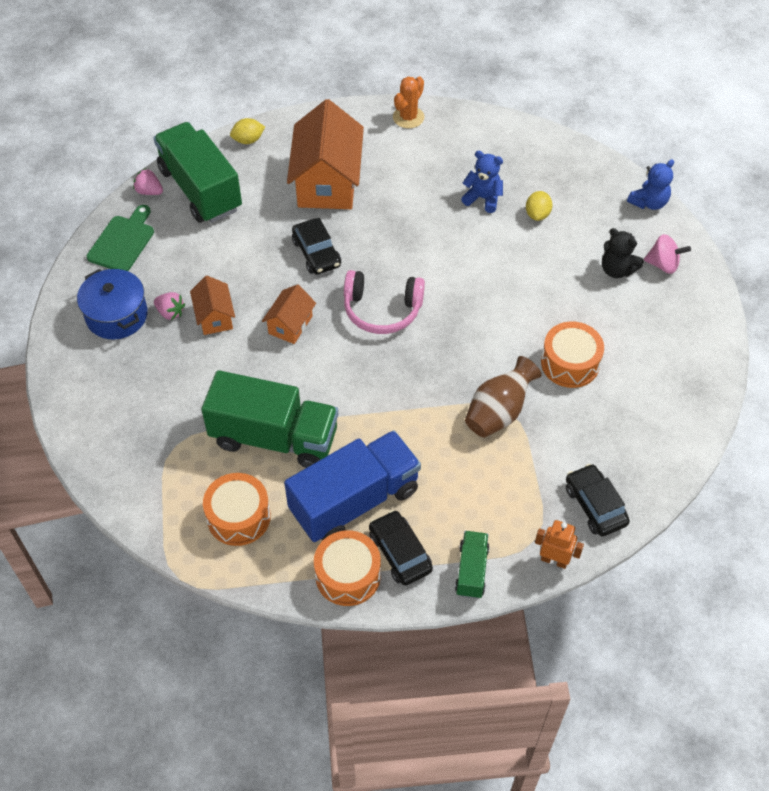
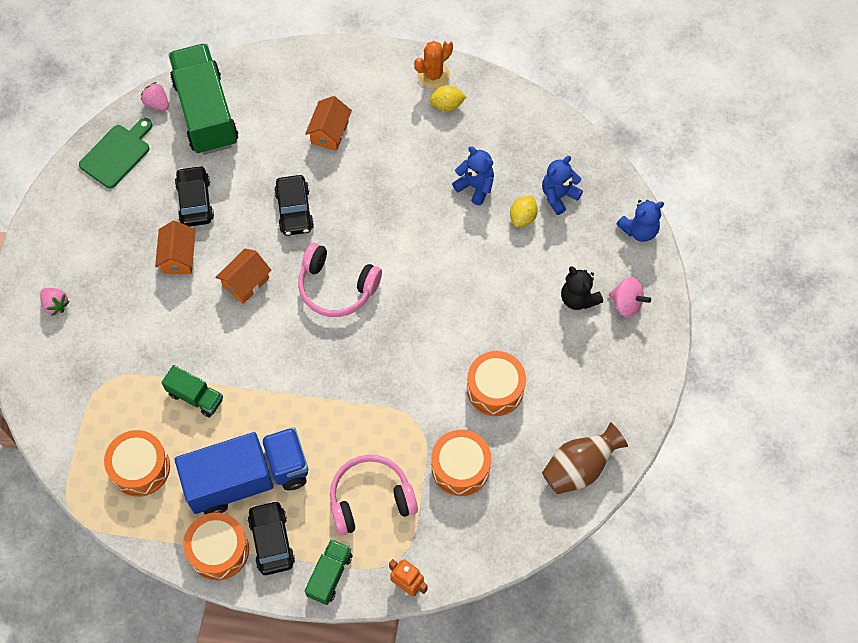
camera: 15 degrees right, 10 degrees up
(117, 315) = (90, 233): blue pot -> none
(170, 312) = (139, 242): pink strawberry -> pink strawberry (56, 305)
(248, 140) = (268, 66): yellow lemon -> yellow lemon (447, 105)
(274, 437) = (195, 396): green truck -> green truck, size x0.49
(327, 182) = (330, 132): orange house -> orange house, size x0.50
(486, 489) = (370, 498): none -> pink headphones
(498, 412) = (409, 423): brown vase -> brown vase (579, 467)
(563, 190) = (558, 196): none -> blue teddy bear
(564, 440) = (460, 467): none -> orange drum
(595, 505) = (465, 541): black car -> black car (195, 201)

